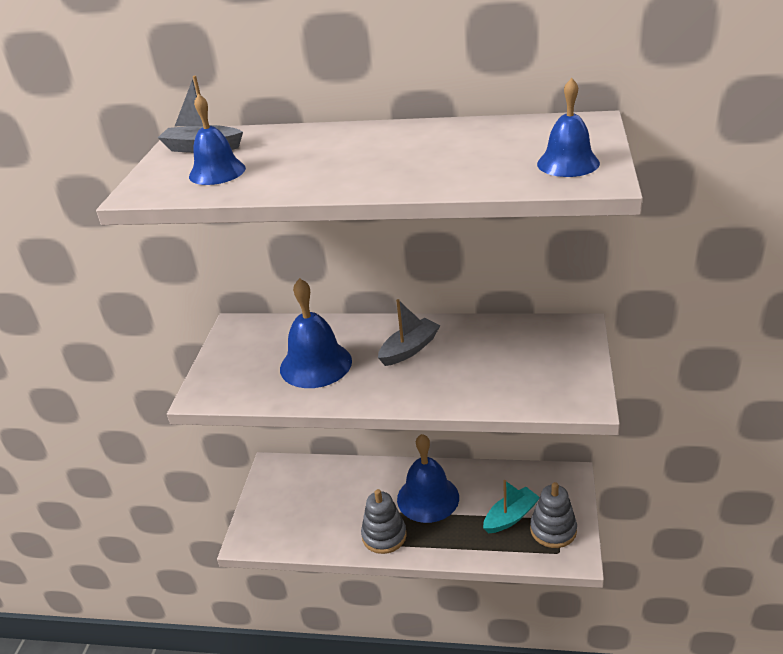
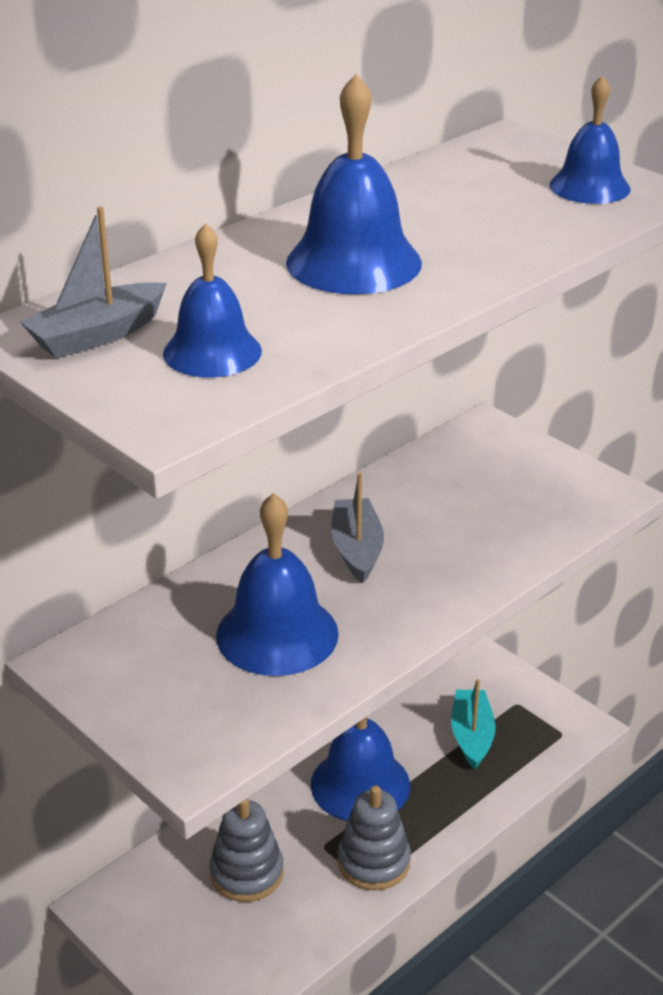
camera: 55 degrees left, 0 degrees up
(357, 157) = (353, 262): none -> blue bell
(553, 530) = (527, 717): grey stacking toy -> grey stacking toy (247, 873)

